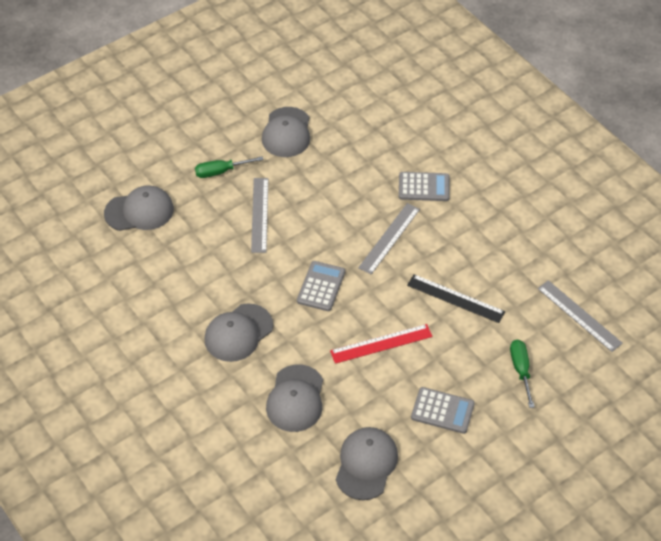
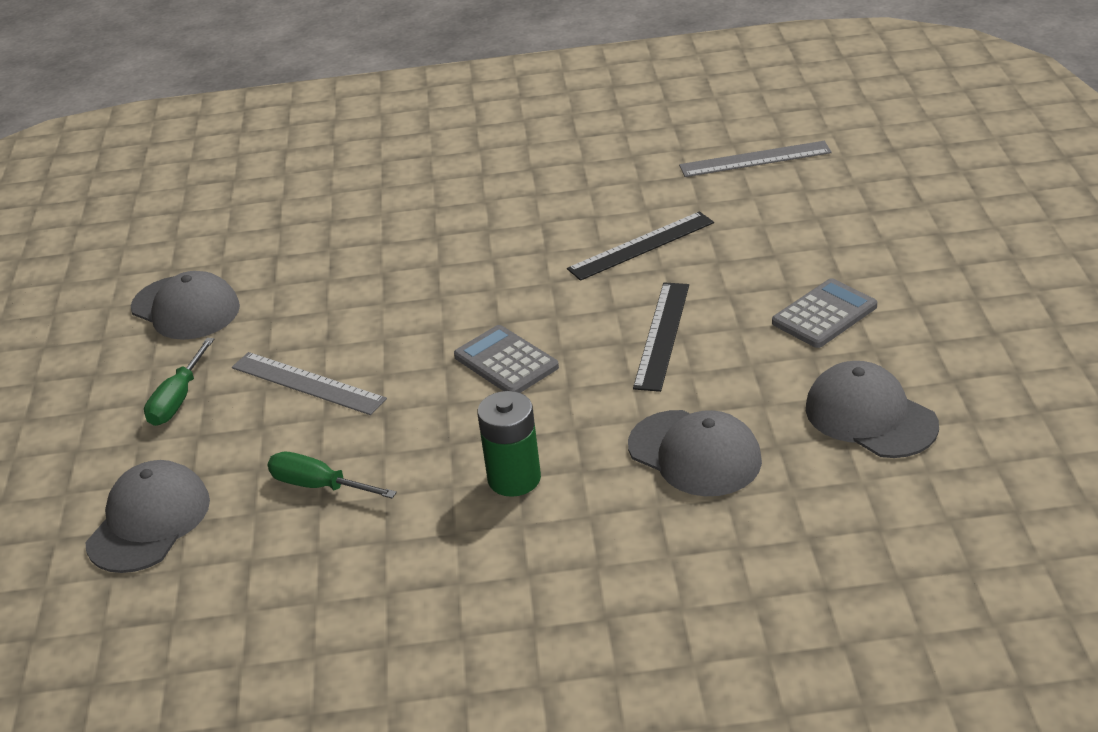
camera: 55 degrees left, 15 degrees down
(238, 333) = (514, 478): grey cap -> green battery
(381, 343) = (662, 335): red ruler -> black ruler
(389, 238) = (482, 271): grey ruler -> none
(424, 187) = (426, 215): grey calculator -> none
(521, 370) = (806, 229): green screwdriver -> green screwdriver (319, 486)

